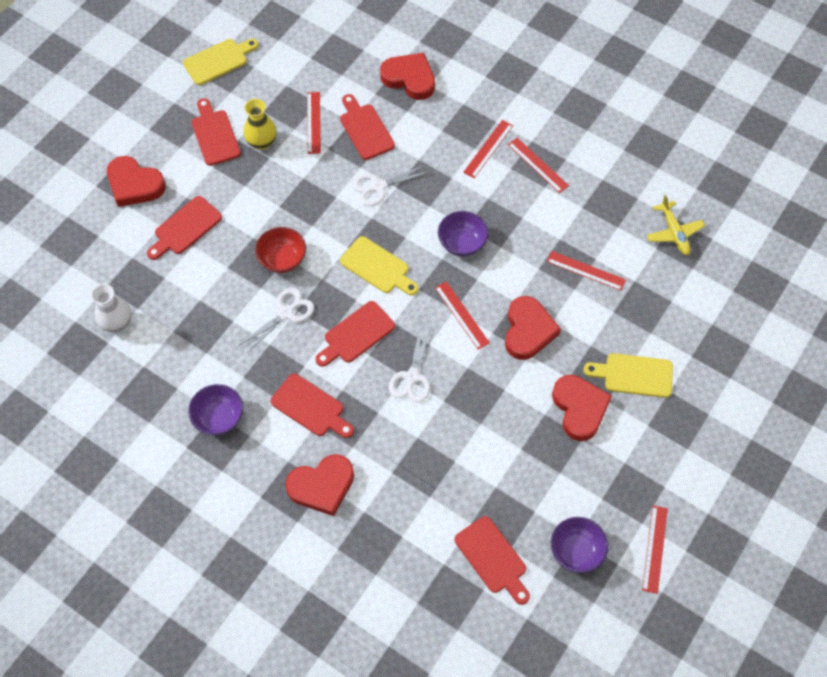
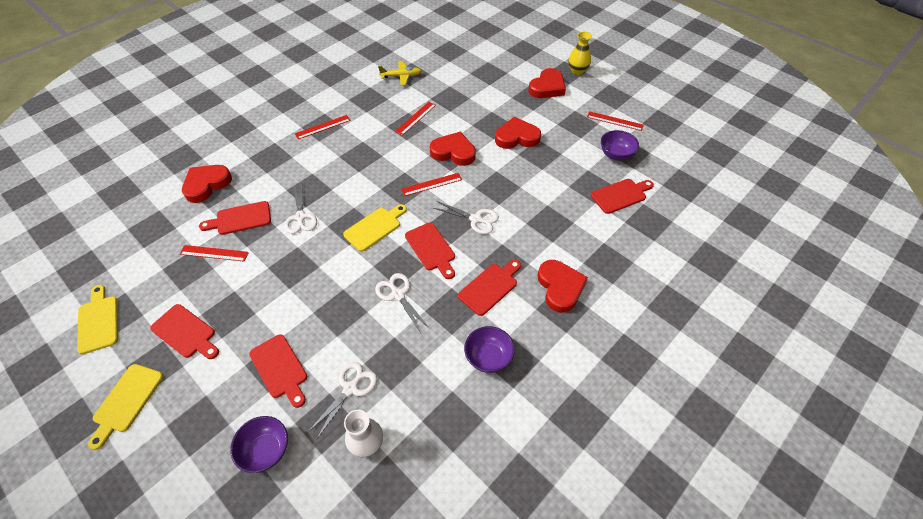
camera: 80 degrees left, 10 degrees down
(134, 184) = (207, 414): red heart -> red heart (547, 87)
(170, 295) = (350, 388): none -> white scissors
(215, 135) = (185, 333): red cutting board -> red cutting board turned 135 degrees counterclockwise
(262, 142) = (214, 294): yellow vase -> yellow vase (577, 71)
(282, 259) = (344, 292): red bowl -> none
(462, 243) = (371, 175): purple bowl -> purple bowl (266, 450)
(488, 149) = (296, 150): red ruler -> none
(634, 375) = (497, 110): yellow cutting board -> yellow cutting board (126, 401)

